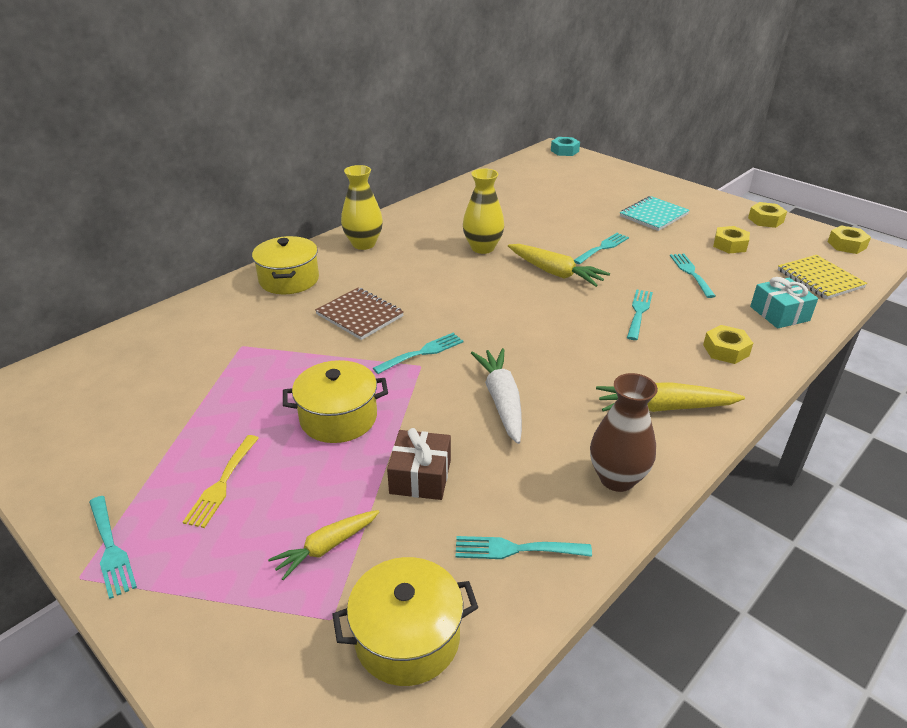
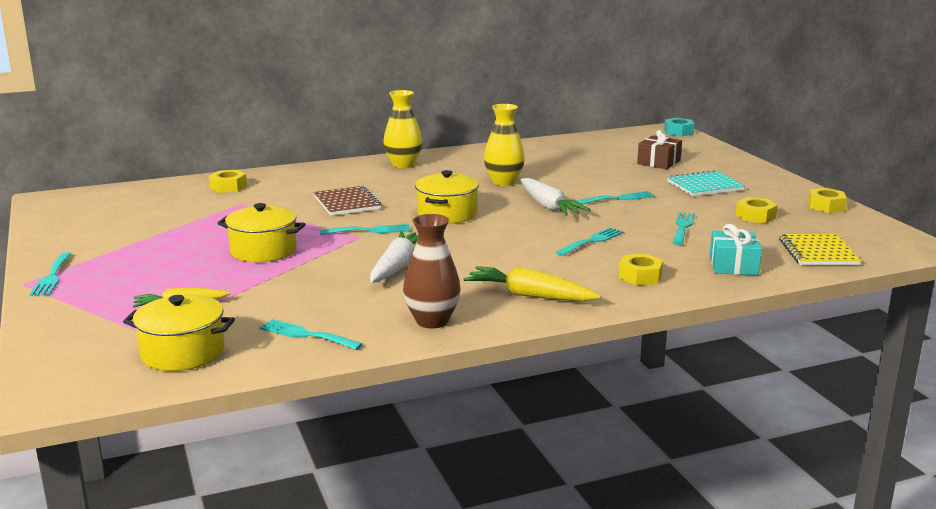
camera: 25 degrees right, 15 degrees down
(222, 484) = (148, 264): yellow fork -> none
(289, 279) = (317, 175): yellow pot -> yellow pot (447, 214)
(420, 476) = (284, 289): brown gift -> brown gift (658, 162)
(555, 273) = (548, 206): yellow carrot -> white carrot
(846, 245) = (892, 236): yellow nut -> yellow nut (228, 187)

